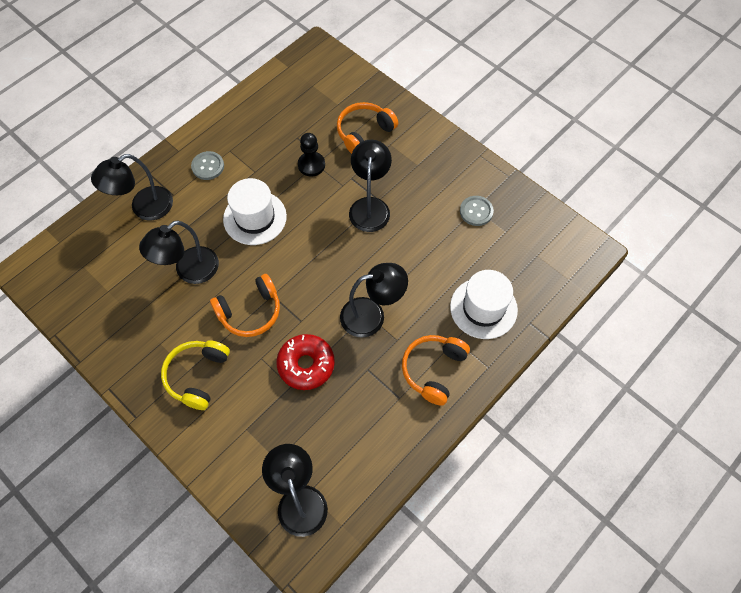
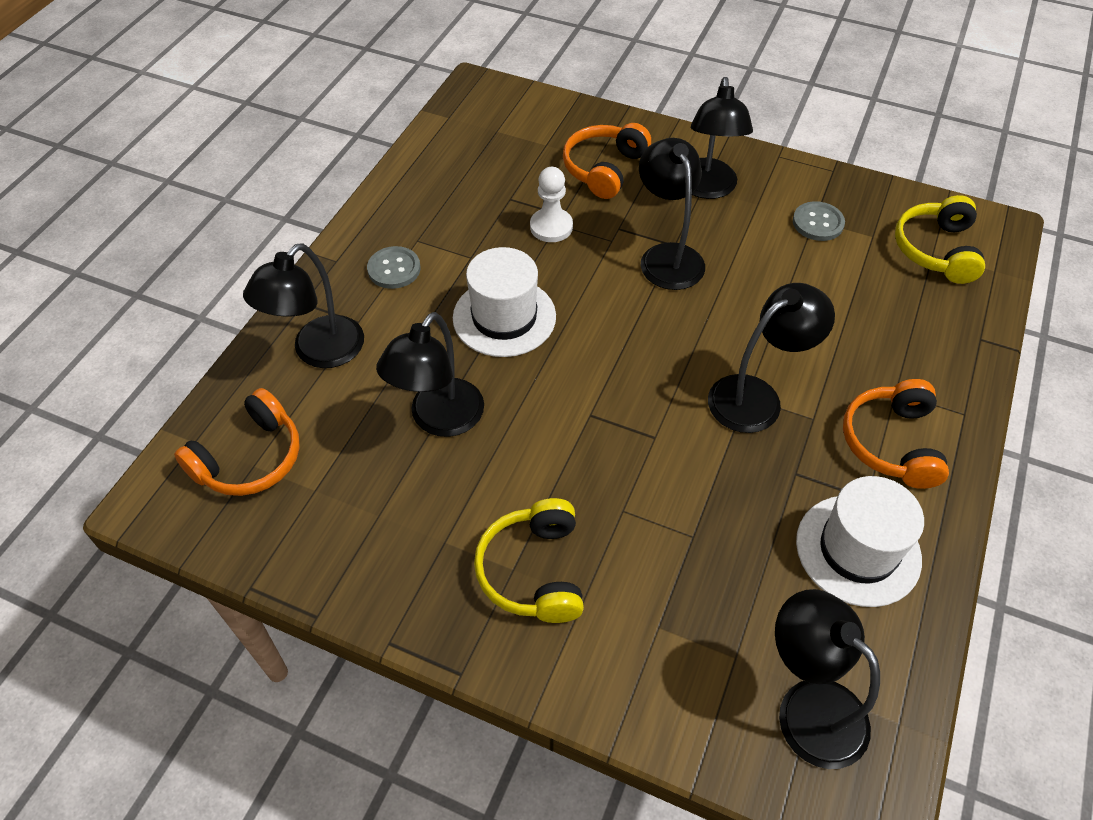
camera: 20 degrees left, 10 degrees down
(250, 312) = (568, 448): orange headphones -> orange headphones (250, 458)
(306, 365) = (699, 497): red donut -> none
(311, 165) = (551, 227): black pawn -> white pawn
(420, 166) = (707, 188): none -> black lamp
(483, 308) = (907, 339): white hat -> white hat (858, 550)
(540, 254) = (936, 250): none -> yellow headphones

